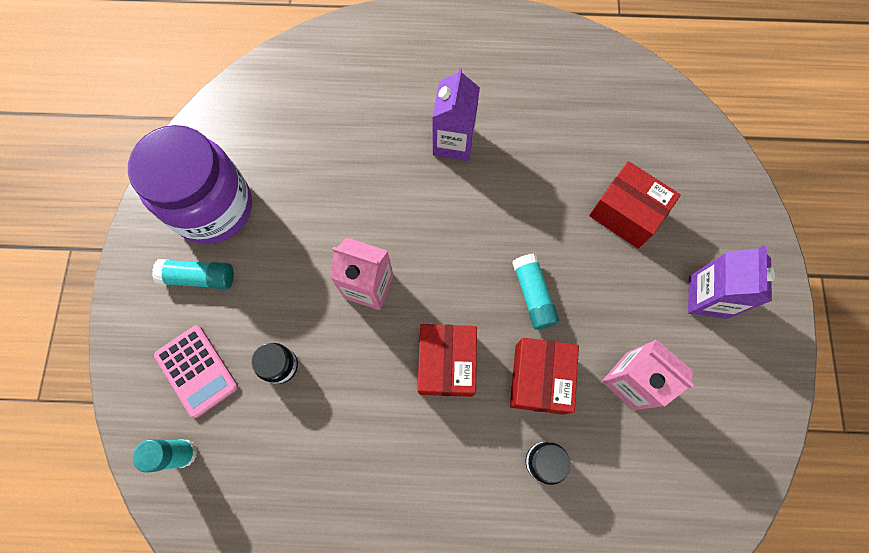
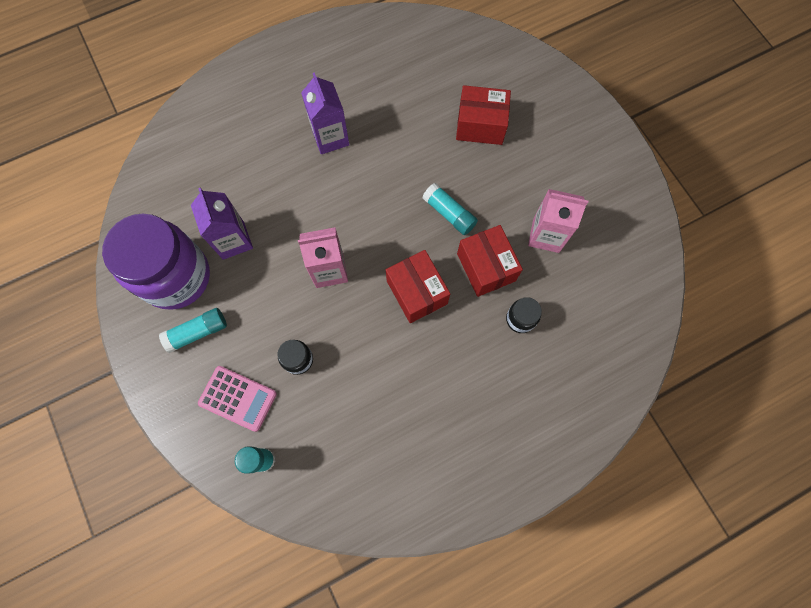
camera: 30 degrees left, 0 degrees up
(707, 297) = (565, 153): purple carton -> purple carton (233, 240)

